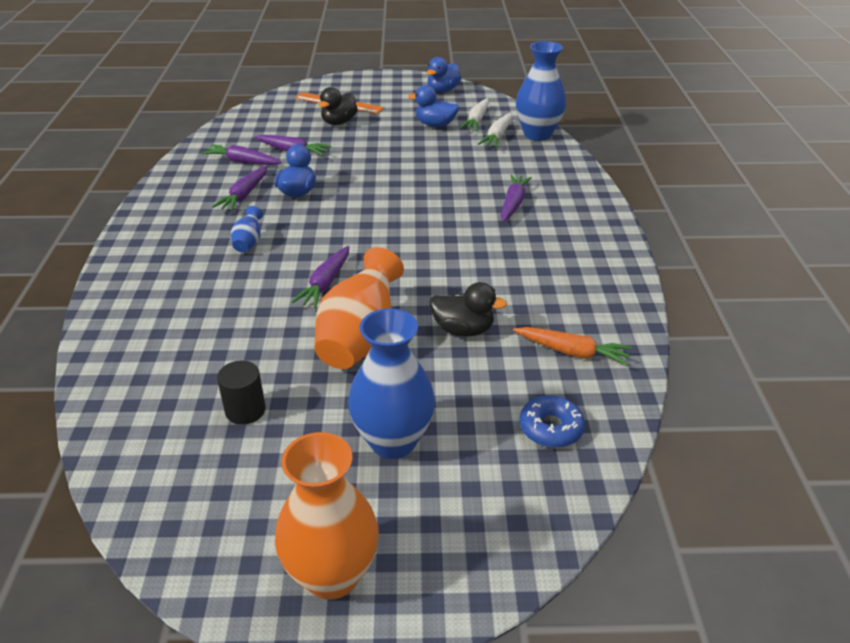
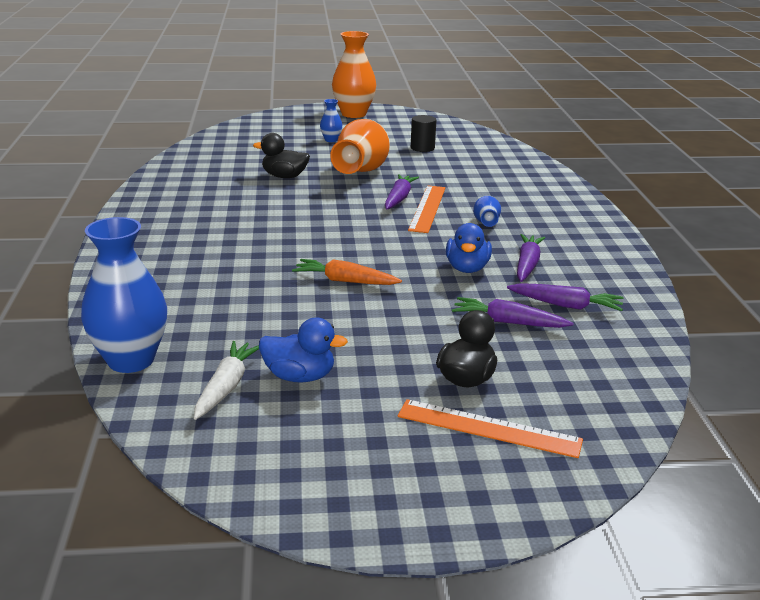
camera: 175 degrees right, 10 degrees down
(299, 266) = (427, 208): none -> orange ruler
(393, 441) = (331, 140): blue vase -> blue vase, size x0.47
(443, 90) = (280, 475): blue duck -> none
(497, 136) = (199, 354): white carrot -> none
(513, 204) = (212, 260): purple carrot -> none
(550, 428) = (237, 143): blue donut -> none
(572, 352) = (208, 168): orange carrot -> orange carrot (345, 281)

